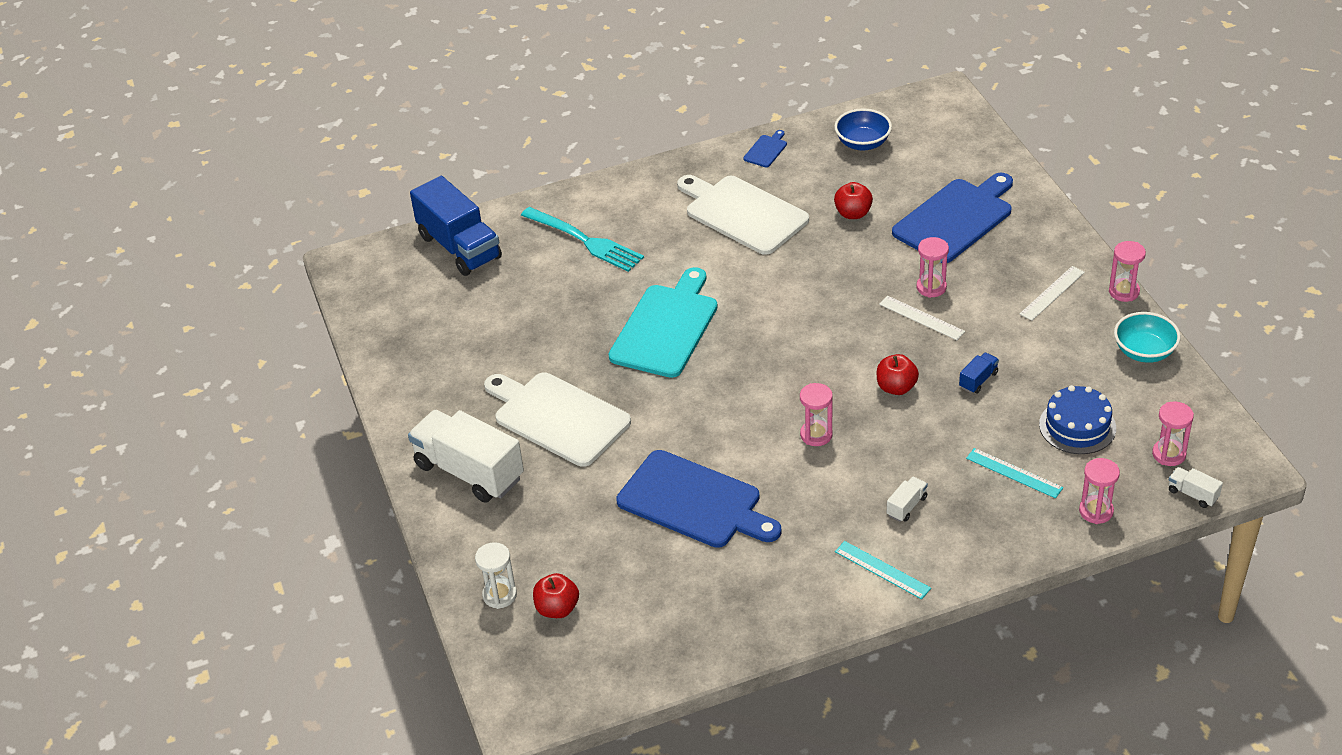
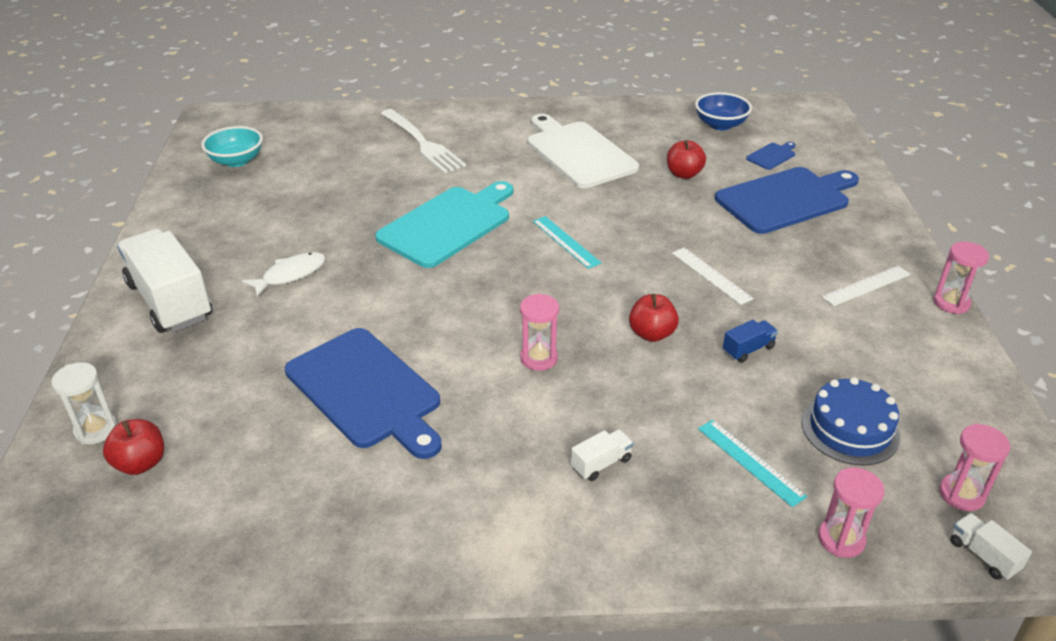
camera: 15 degrees right, 5 degrees down
(459, 247) = (313, 125): blue truck -> none
(557, 417) = (290, 275): white cutting board -> white fish
(585, 241) = (422, 143): turquoise fork -> white fork
(766, 150) = (627, 112): blue cutting board -> blue cutting board (772, 156)
(882, 570) = (533, 532): turquoise ruler -> turquoise ruler (566, 242)
(931, 287) = (734, 251): pink hourglass -> none
(1144, 352) = (959, 369): turquoise bowl -> turquoise bowl (236, 161)

